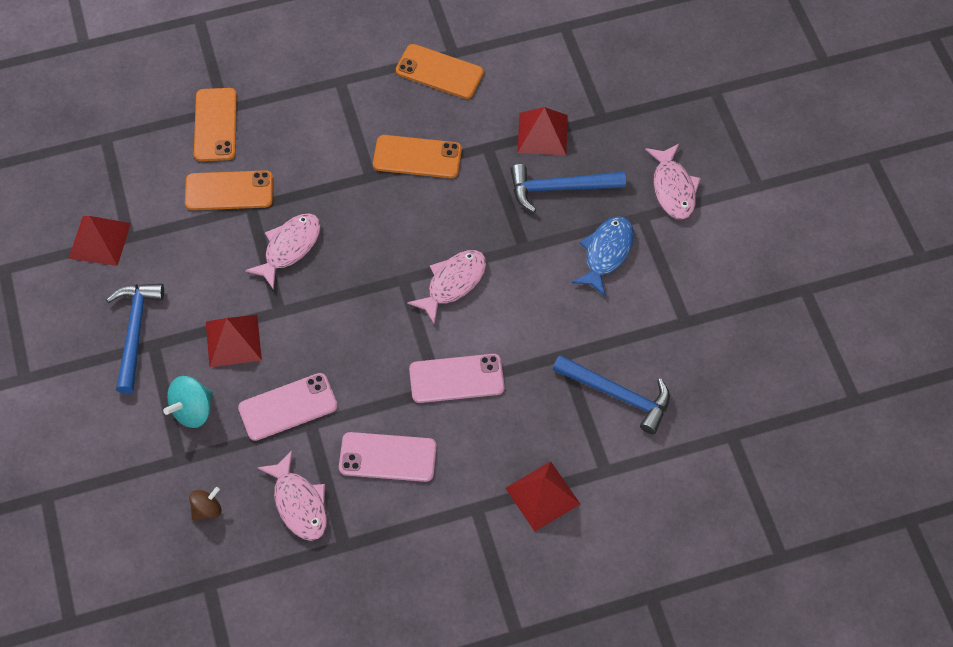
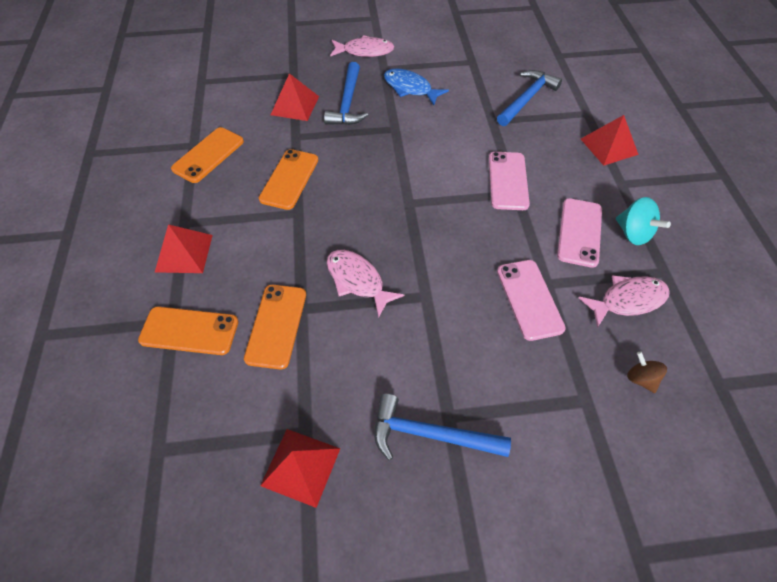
camera: 80 degrees left, 5 degrees down
(192, 410) = (530, 383): turquoise spinning top -> turquoise spinning top (633, 233)
(233, 340) = (453, 338): red pyramid -> red pyramid (184, 253)
(453, 283) = (419, 172): pink fish -> none

